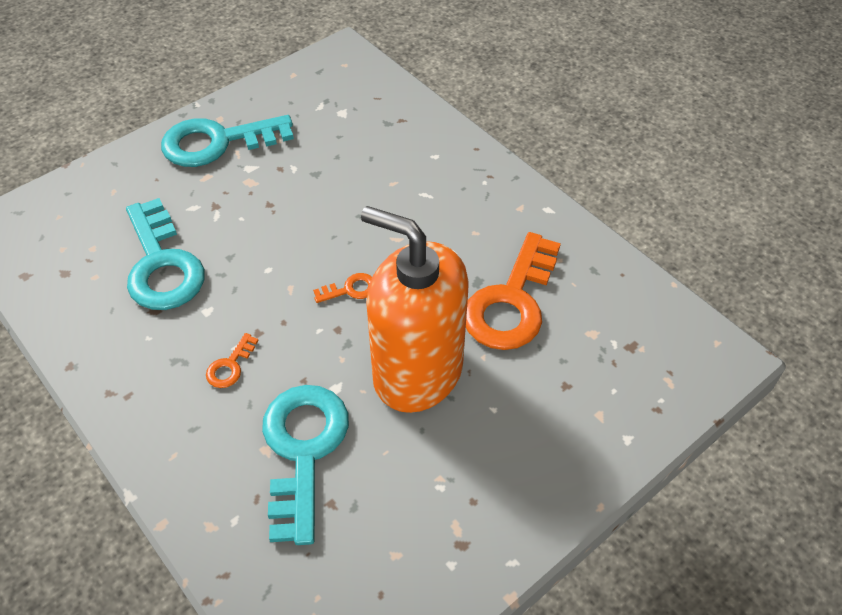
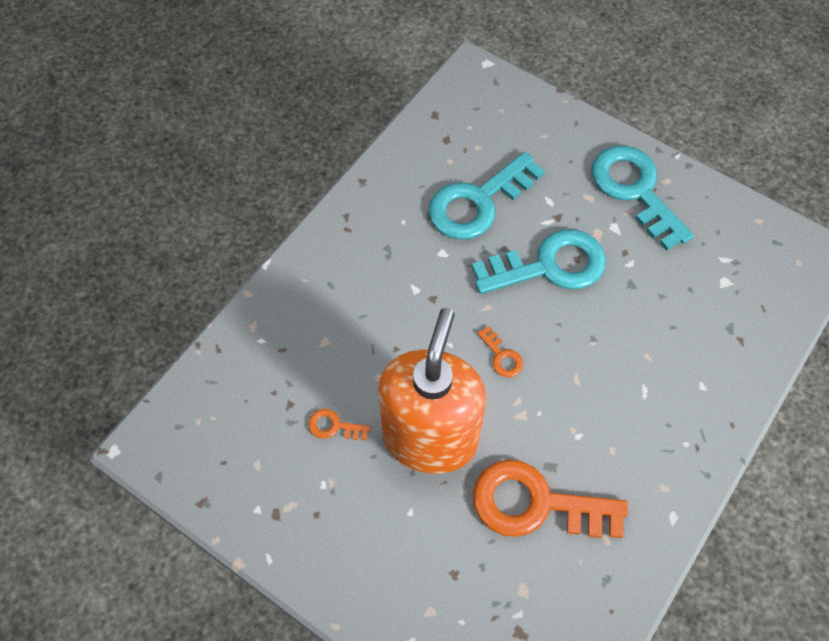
camera: 75 degrees right, 10 degrees up
(230, 366) = (393, 289): orange key -> orange key (334, 426)
(303, 450) = (331, 369): turquoise key -> turquoise key (549, 266)

